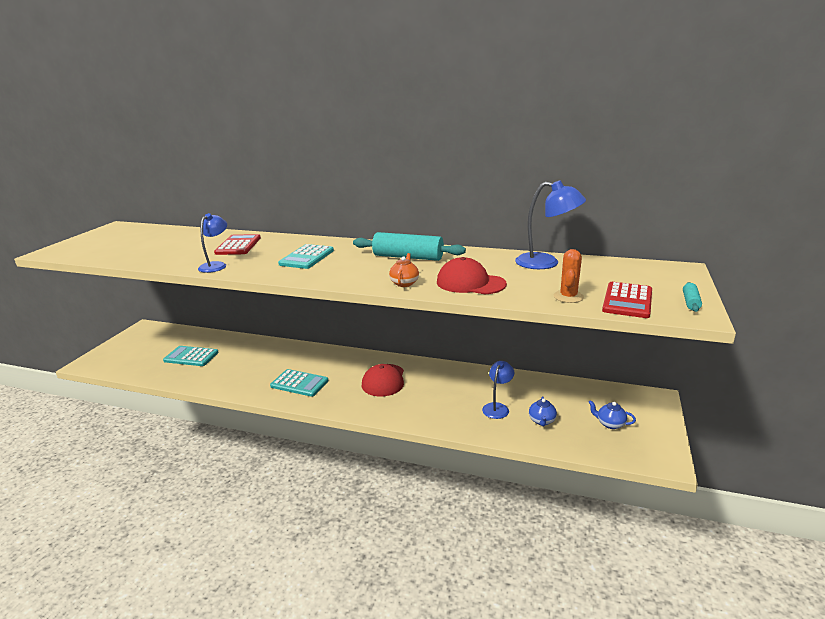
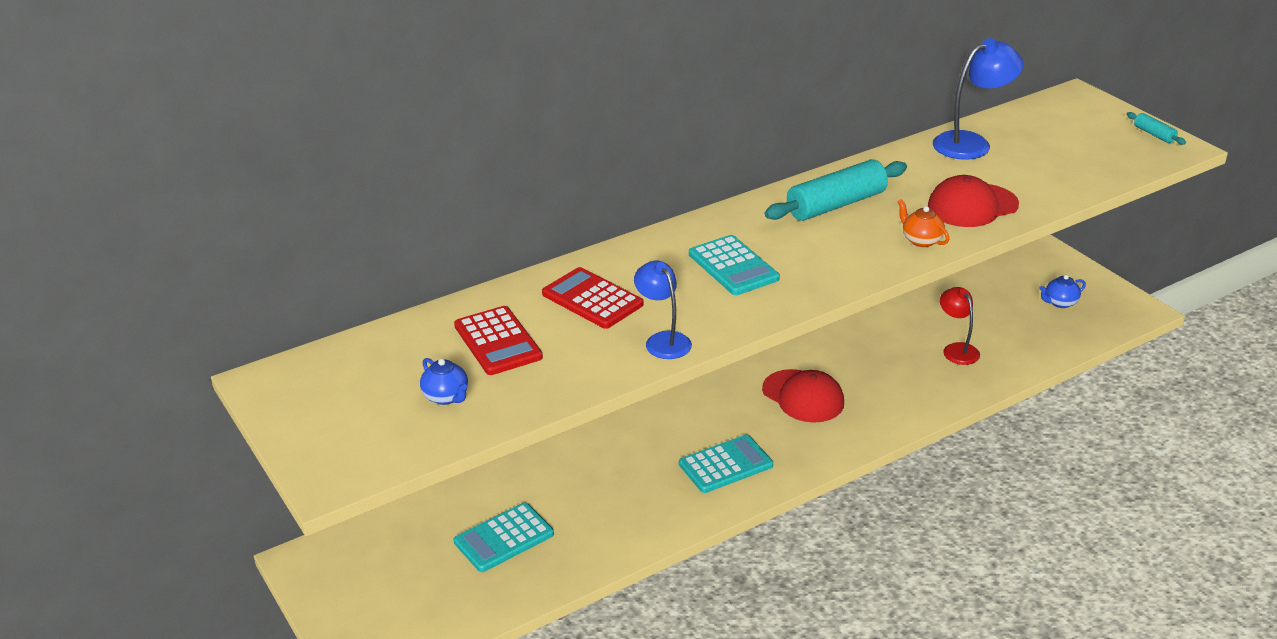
camera: 50 degrees left, 10 degrees up
(497, 407) = (956, 349): blue lamp -> red lamp
(541, 421) = (1012, 337): blue teapot -> blue teapot (446, 397)
(568, 297) = (1074, 177): orange cactus -> none
(627, 301) = (1117, 157): red calculator -> red calculator (498, 341)

